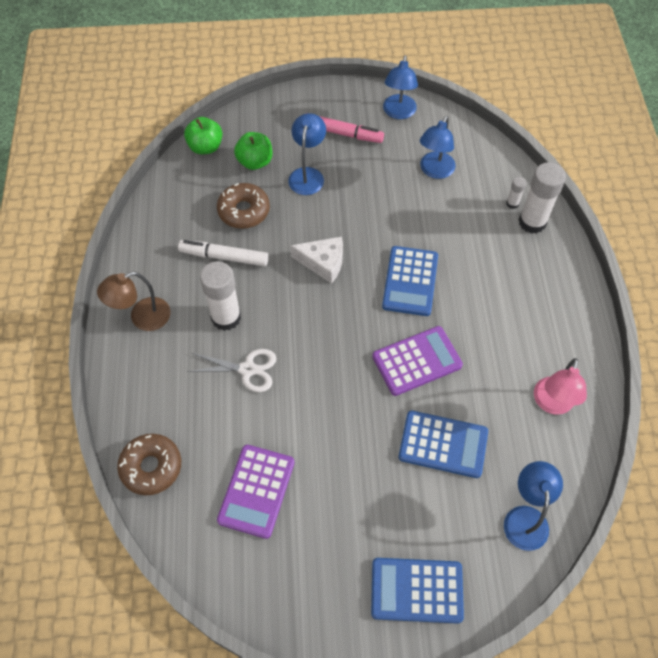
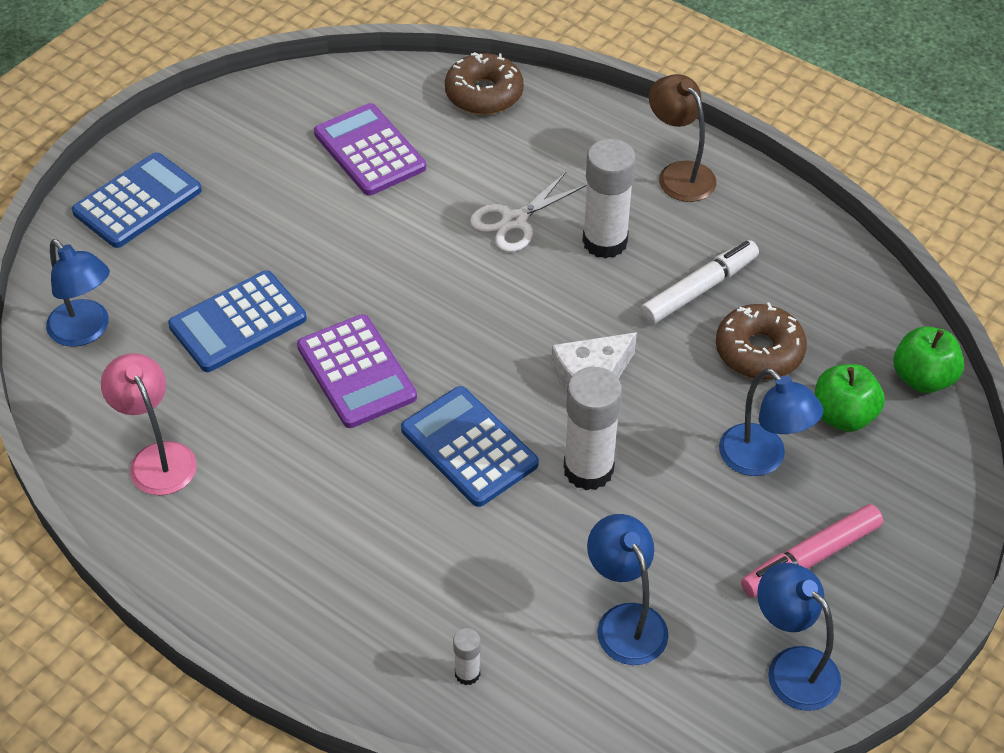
camera: 130 degrees right, 10 degrees down
(142, 318) = (679, 174): brown lamp -> brown lamp turned 45 degrees counterclockwise
(417, 361) = (356, 372): purple calculator -> purple calculator turned 45 degrees counterclockwise
(532, 222) = (411, 670): white glue stick -> white glue stick (588, 469)

